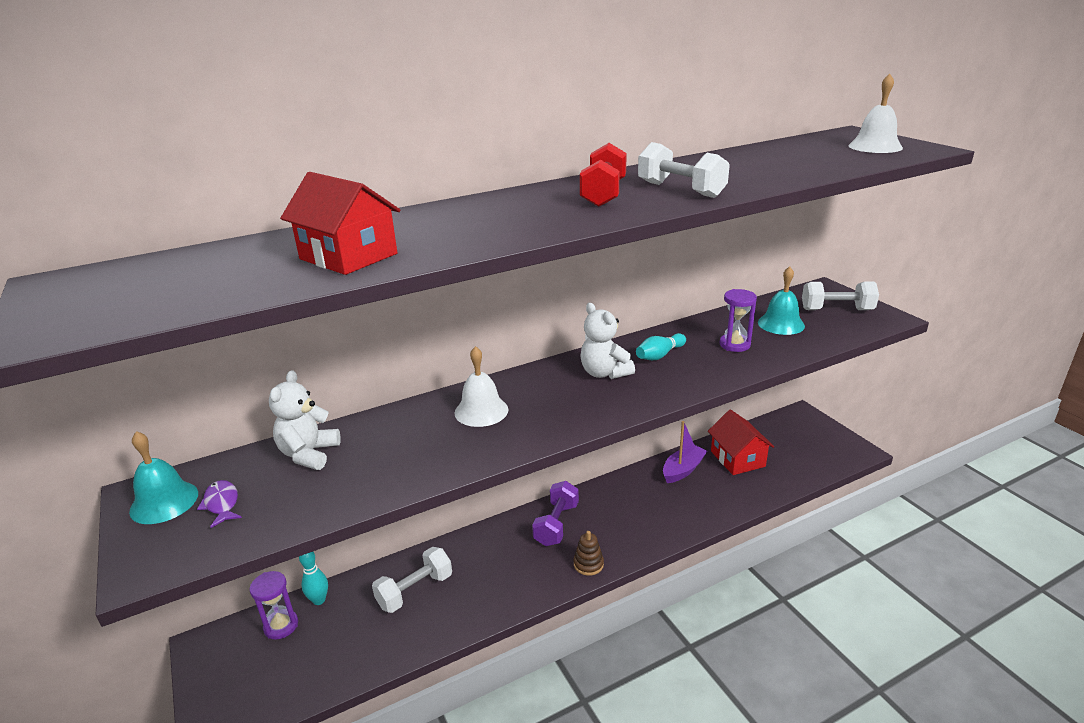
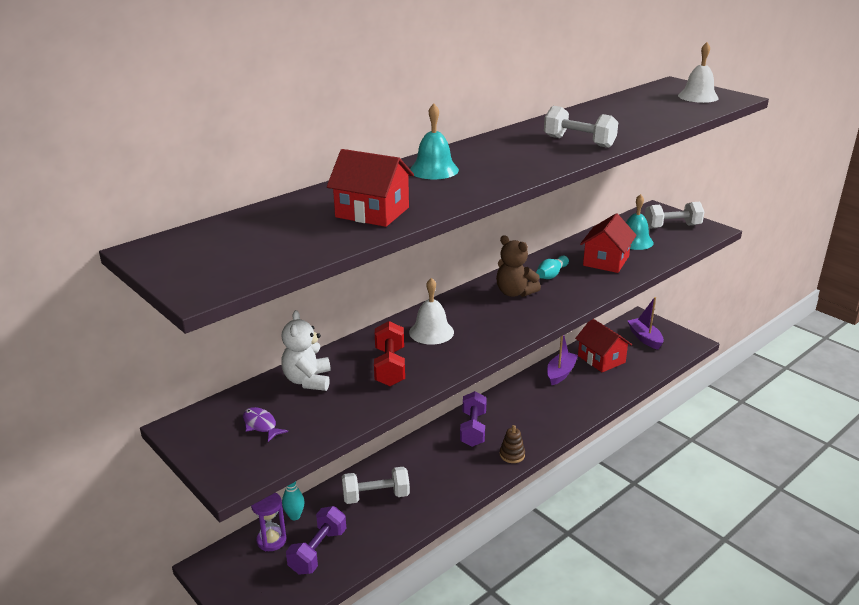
camera: 15 degrees left, 0 degrees up
(164, 502) = (209, 430): turquoise bell -> turquoise bell (434, 170)
(322, 649) = (318, 551): none -> purple dumbbell
(415, 591) = (376, 496): white dumbbell -> white dumbbell turned 45 degrees clockwise
(603, 194) = (523, 148): red dumbbell -> red dumbbell (390, 367)
(604, 373) = (514, 293): white teddy bear -> brown teddy bear
(734, 345) = (606, 261): purple hourglass -> red house
(799, 439) = (645, 338): none -> purple boat

